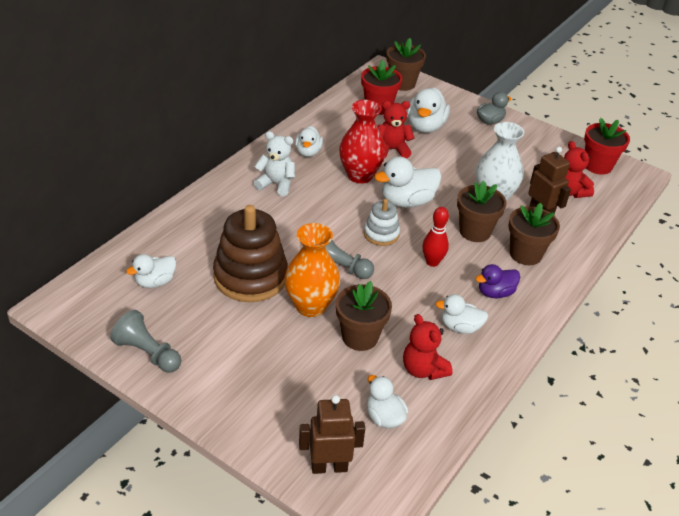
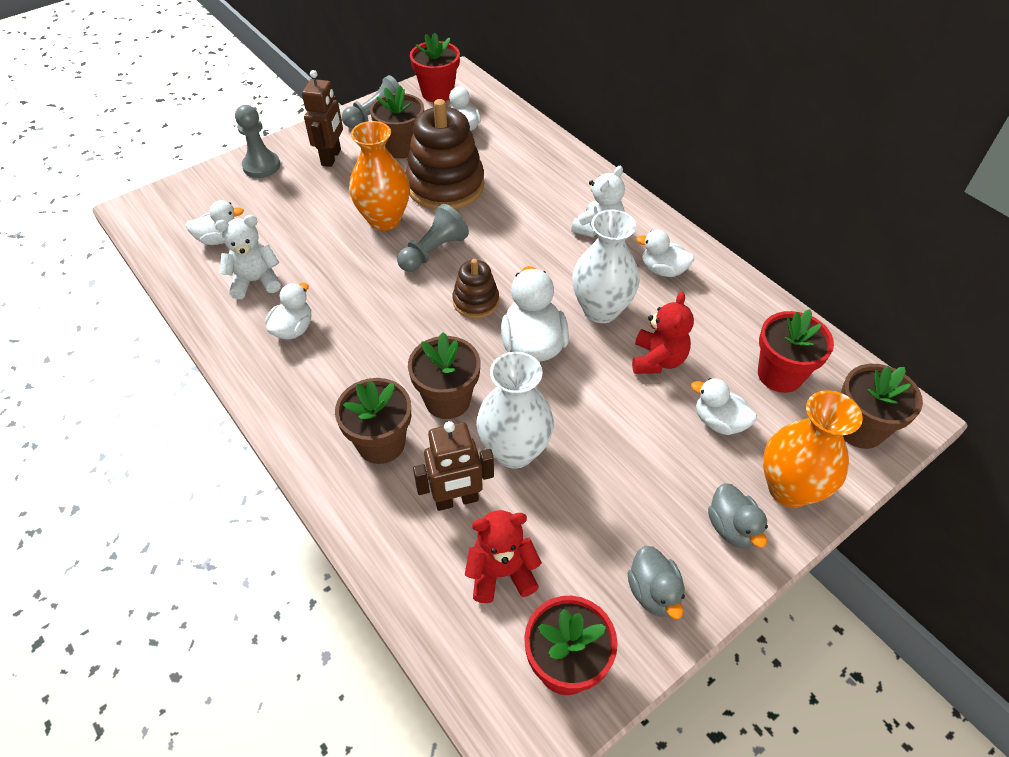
camera: 110 degrees right, 10 degrees up
(93, 314) = (437, 93): none -> red flower pot
(262, 425) = (261, 166): none -> grey pawn
(329, 467) = (195, 195): brown robot -> brown robot (331, 157)
(360, 175) = (601, 310): red vase -> white vase
(360, 337) = (324, 245): brown flower pot -> brown flower pot (401, 148)
(381, 234) = (476, 301): white stacking toy -> brown stacking toy
(423, 369) = (255, 281): red teddy bear -> white teddy bear
(425, 126) = (719, 422): white duck -> white duck, size x0.63
(432, 262) = (407, 336): red bowling pin -> none
(454, 105) = (789, 488): none -> orange vase
(495, 293) = (328, 381): purple duck -> none
(542, 143) = (653, 592): none -> grey duck

